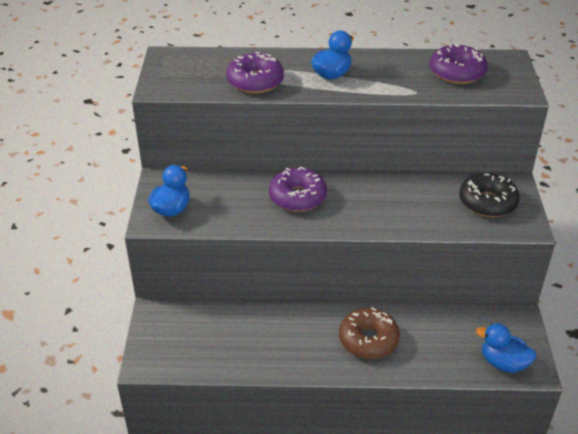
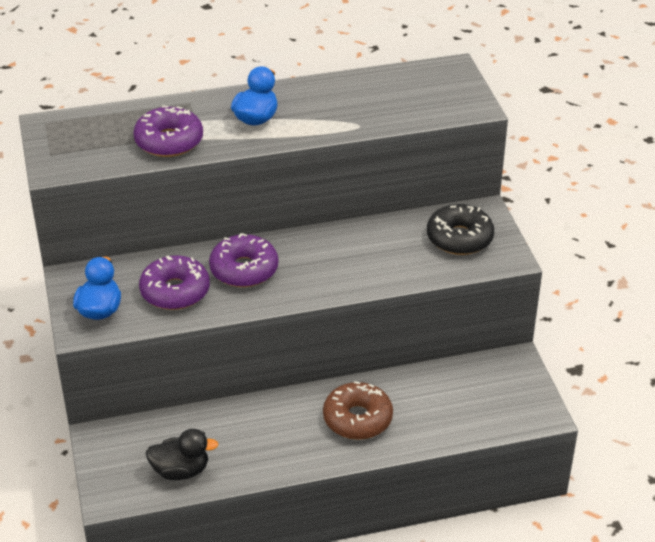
camera: 15 degrees left, 0 degrees up
(209, 354) = (181, 471): none -> black duck
(457, 72) = (398, 94): purple donut -> purple donut (175, 291)
(503, 363) = (510, 414): blue duck -> none

